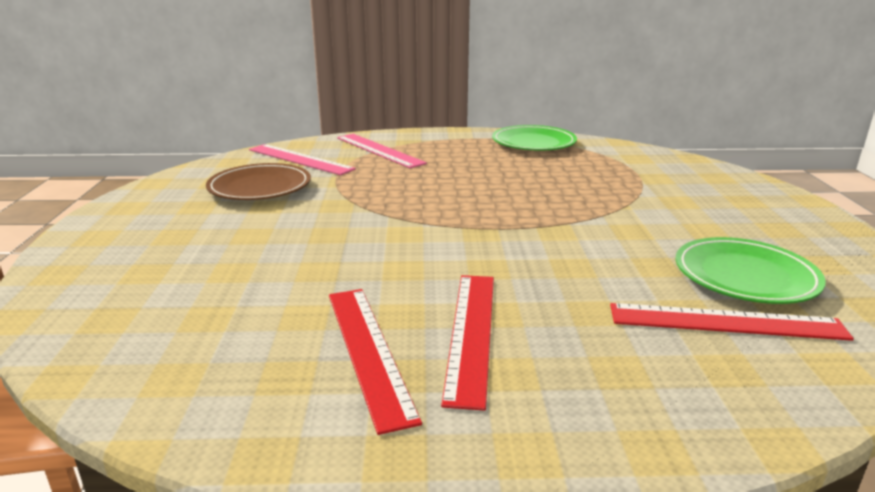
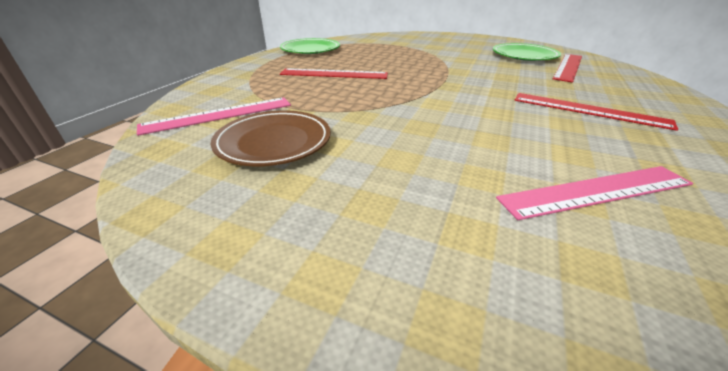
camera: 65 degrees left, 10 degrees up
(369, 351) = (619, 139): red ruler -> red ruler (334, 74)
(379, 150) = (250, 85): pink ruler -> pink ruler (596, 191)

